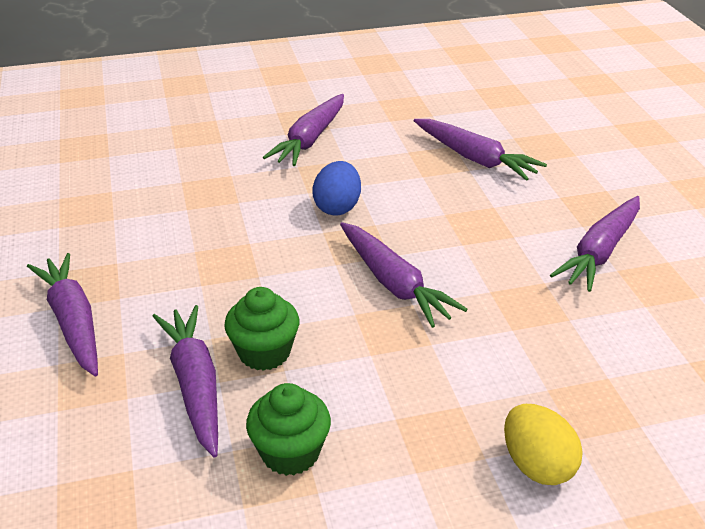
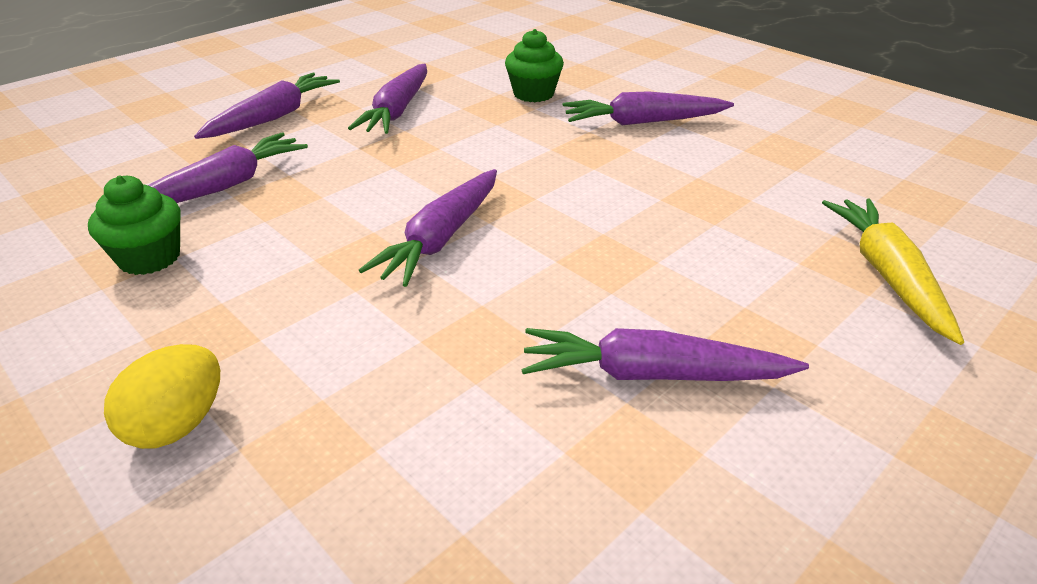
camera: 60 degrees right, 0 degrees up
(264, 352) = (283, 203): green cupcake -> green cupcake (533, 94)
(337, 207) = (542, 170): blue egg -> none
(475, 158) = (744, 221): purple carrot -> purple carrot (397, 110)
(563, 141) = (887, 275): none -> yellow carrot

